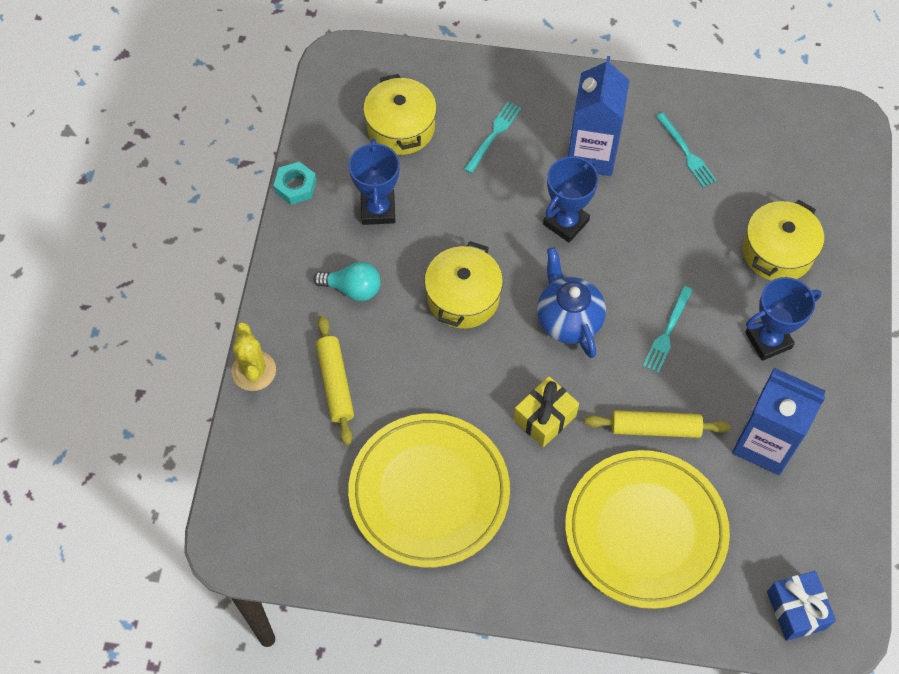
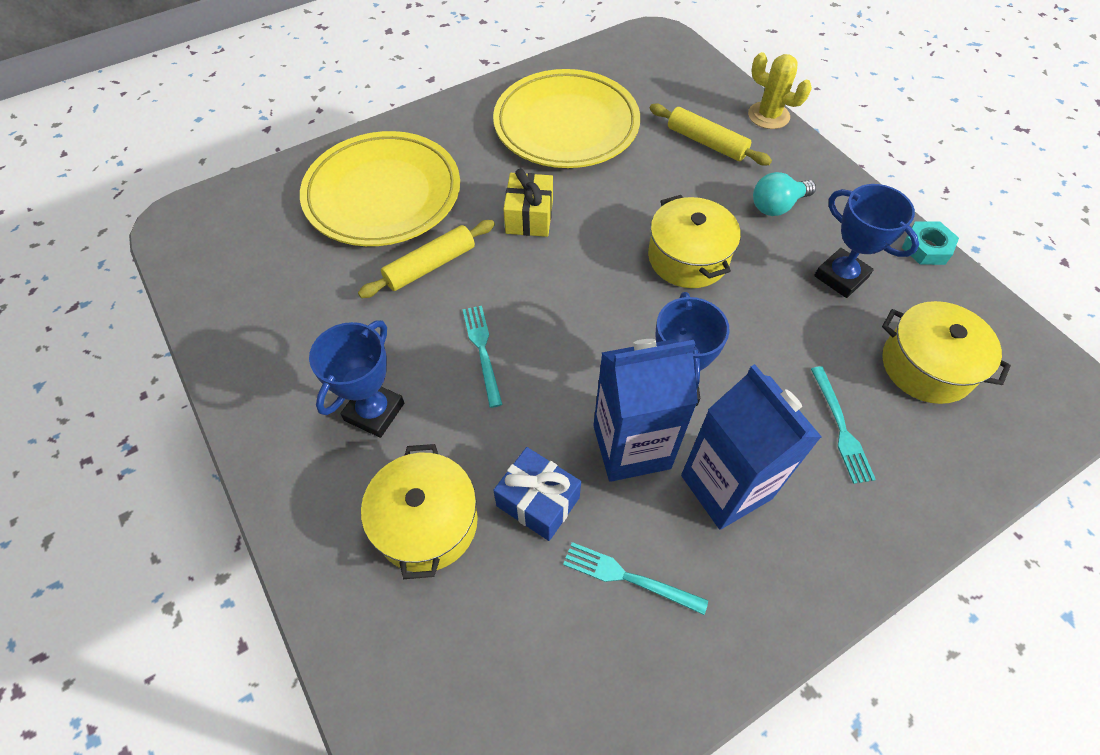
camera: 140 degrees right, 5 degrees down
(568, 319) = (582, 300): blue teapot -> none
(764, 443) = (320, 315): blue carton -> blue carton (631, 447)
(796, 610) = (222, 216): blue gift -> blue gift (538, 501)

